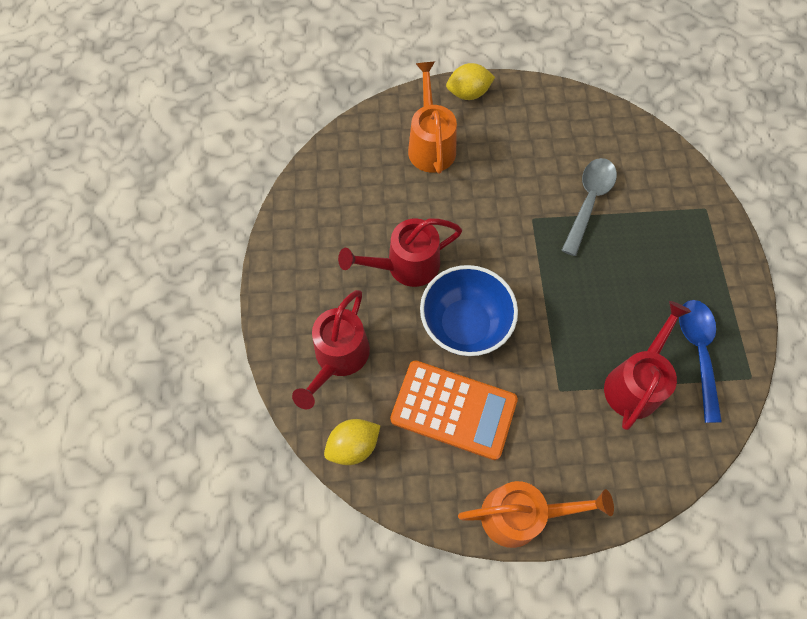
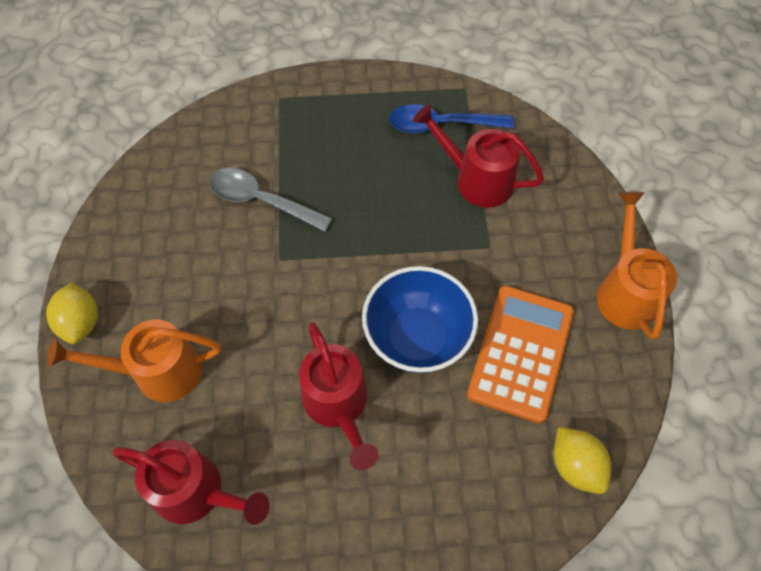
camera: 90 degrees left, 5 degrees down
(338, 359) = (467, 489): red watering can -> red watering can (198, 492)

